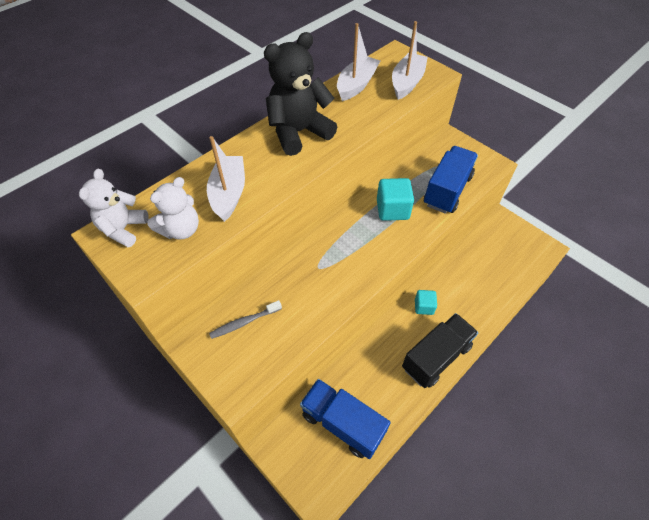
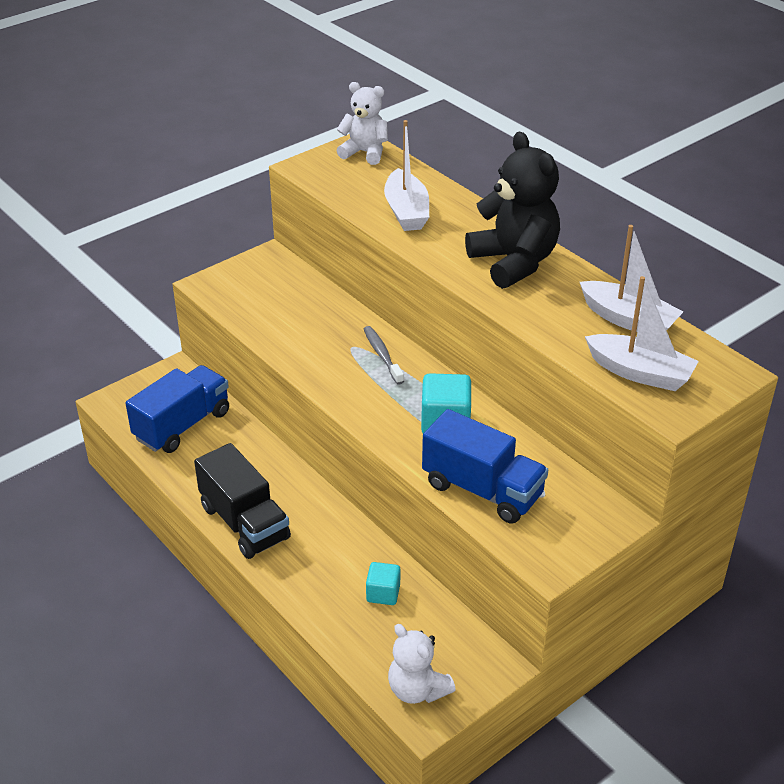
camera: 95 degrees right, 15 degrees down
(181, 230) = (357, 184): white teddy bear -> white teddy bear (417, 689)
(229, 193) = (406, 211): white boat -> white boat turned 75 degrees clockwise
(244, 322) = (286, 289): grey toothbrush -> grey toothbrush (382, 355)
(424, 307) = (327, 522): turquoise cube -> turquoise cube (383, 593)

